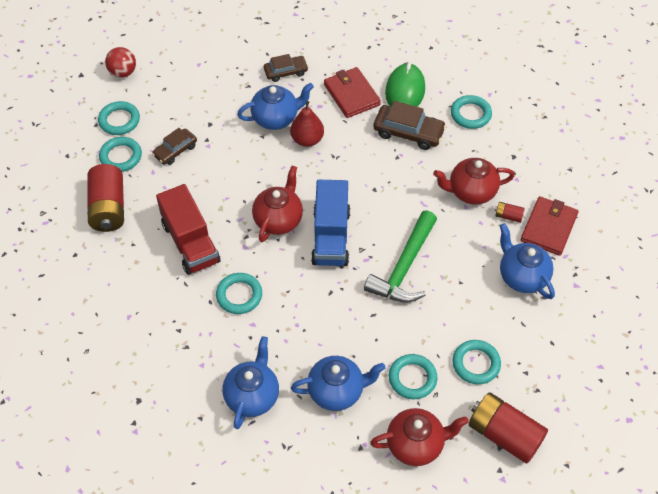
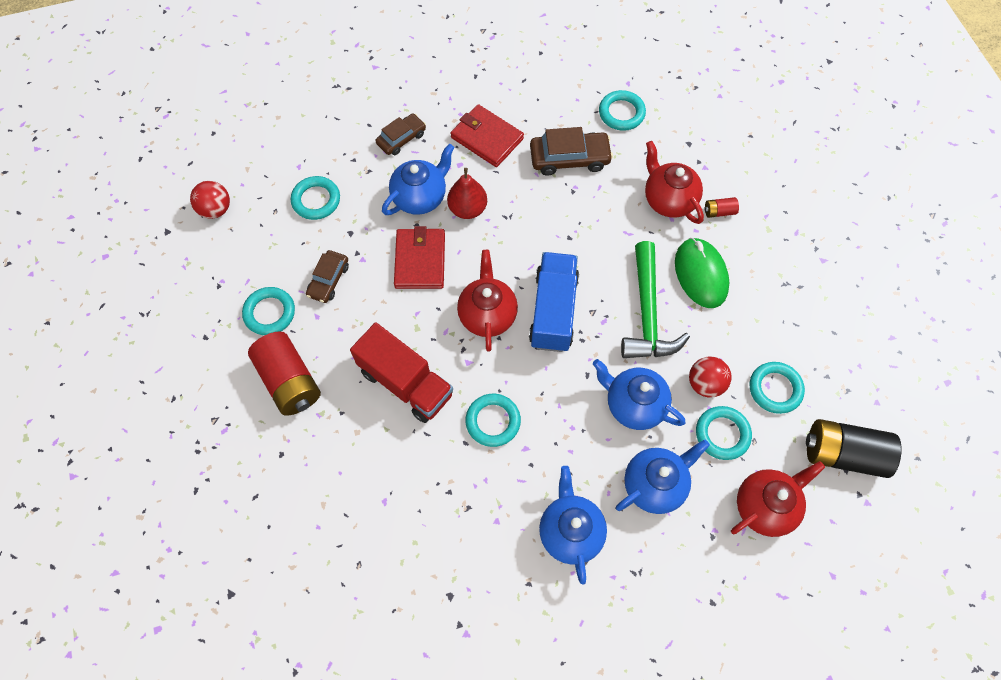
camera: 25 degrees left, 10 degrees up
(119, 120) = (244, 270): turquoise ring -> turquoise ring (316, 200)
(331, 237) = (553, 311): blue truck -> blue truck turned 150 degrees counterclockwise
(405, 90) = (540, 112): green mouse -> green mouse (701, 274)
(420, 336) = (705, 383): none -> red ball
(471, 192) = (668, 200): red teapot -> red teapot turned 90 degrees clockwise
(504, 435) = (843, 454): red battery -> black battery
(522, 276) = (768, 273): blue teapot -> blue teapot (633, 405)
(548, 227) = (764, 208): red wallet -> red wallet (420, 260)

